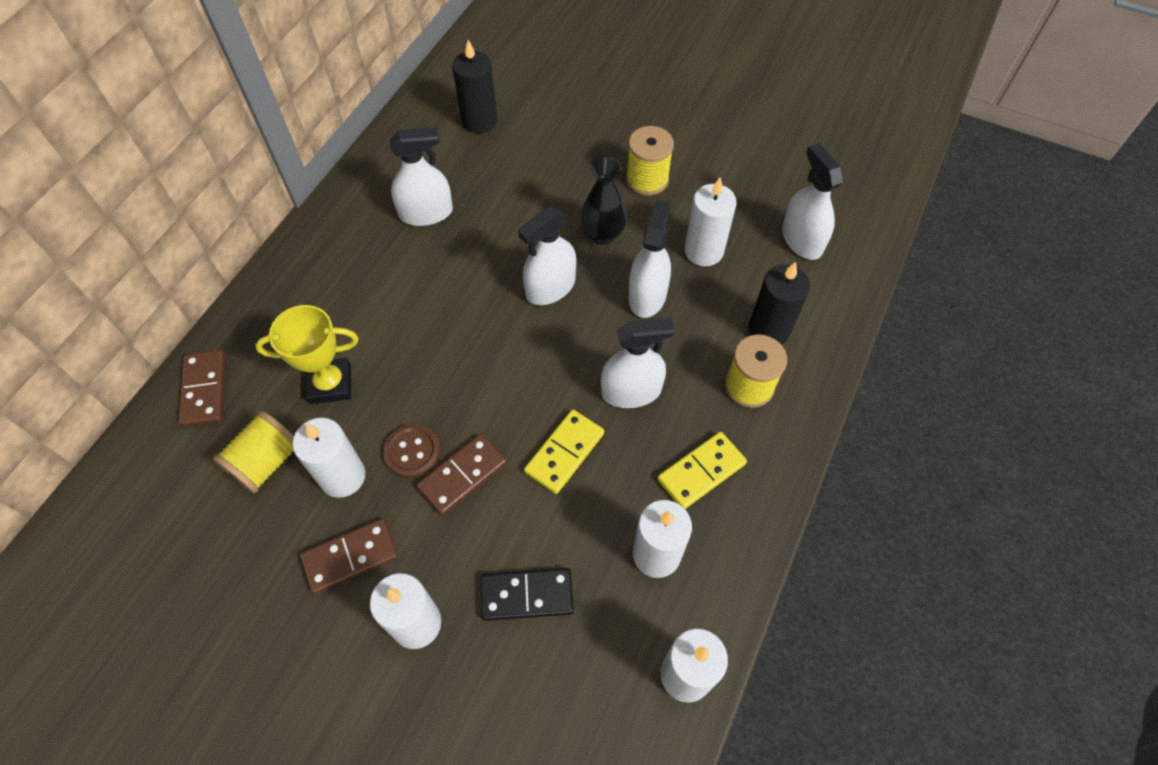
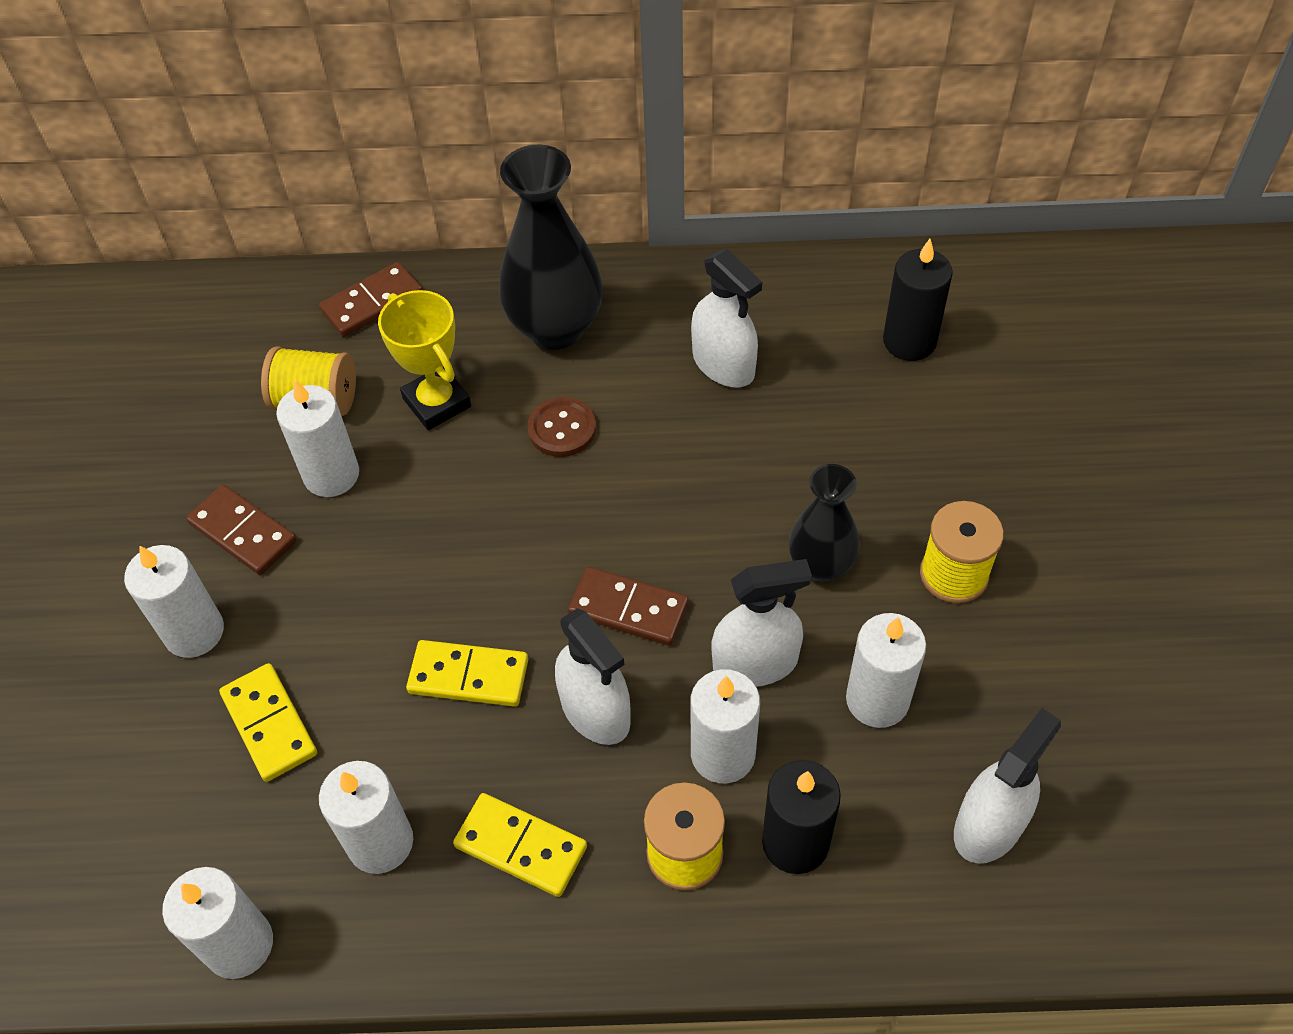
camera: 65 degrees right, 5 degrees down
(323, 288) = (555, 328): none -> black vase
(412, 452) = (392, 522): brown button -> brown button (562, 429)
(462, 475) = (387, 585): brown domino -> brown domino (628, 609)
(527, 595) = (269, 724): black domino -> yellow domino
(550, 287) = (697, 547): white spray bottle -> none
(697, 339) = (723, 754): none -> white candle

